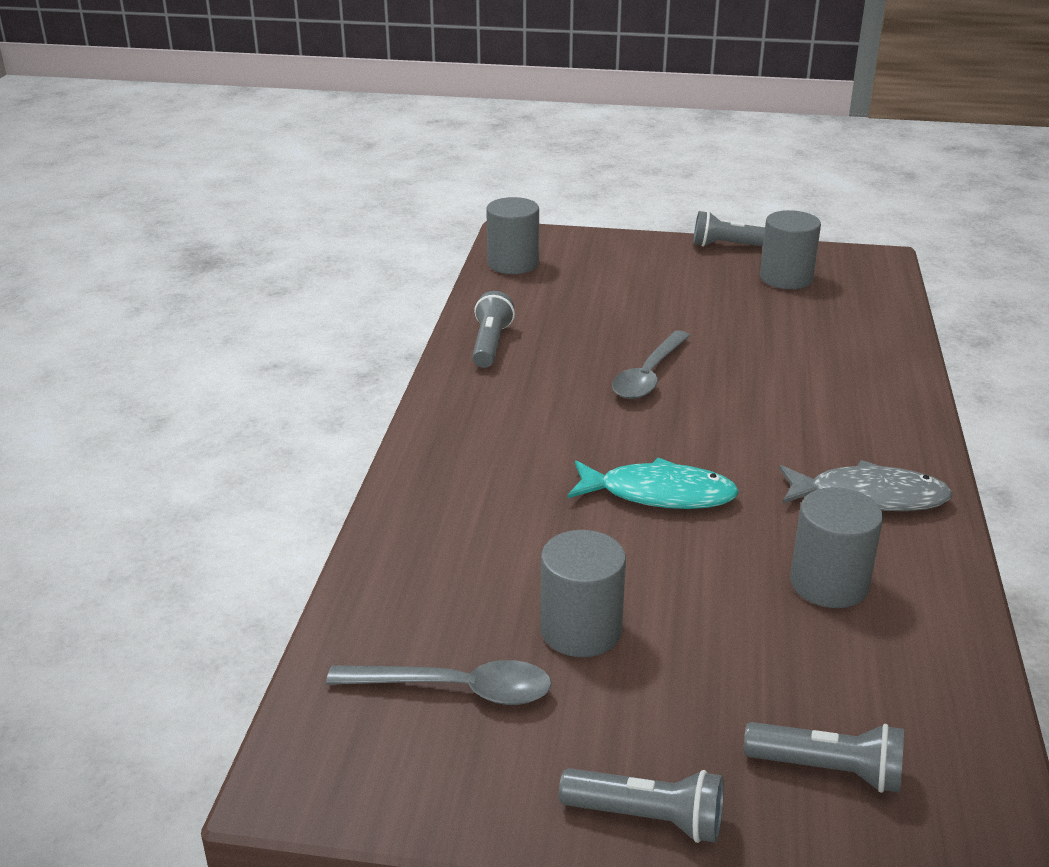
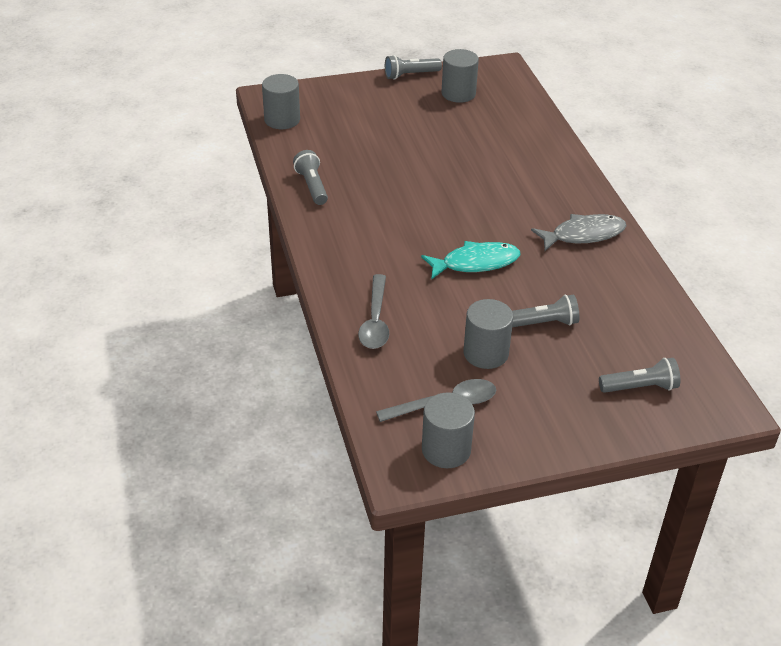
camera: 25 degrees left, 10 degrees up
(648, 818) = (575, 435): grey flashlight -> grey flashlight (543, 323)
(649, 375) = (421, 185): grey spoon -> grey spoon (375, 320)
(829, 584) = (590, 291): grey cylinder -> grey cylinder (446, 450)

